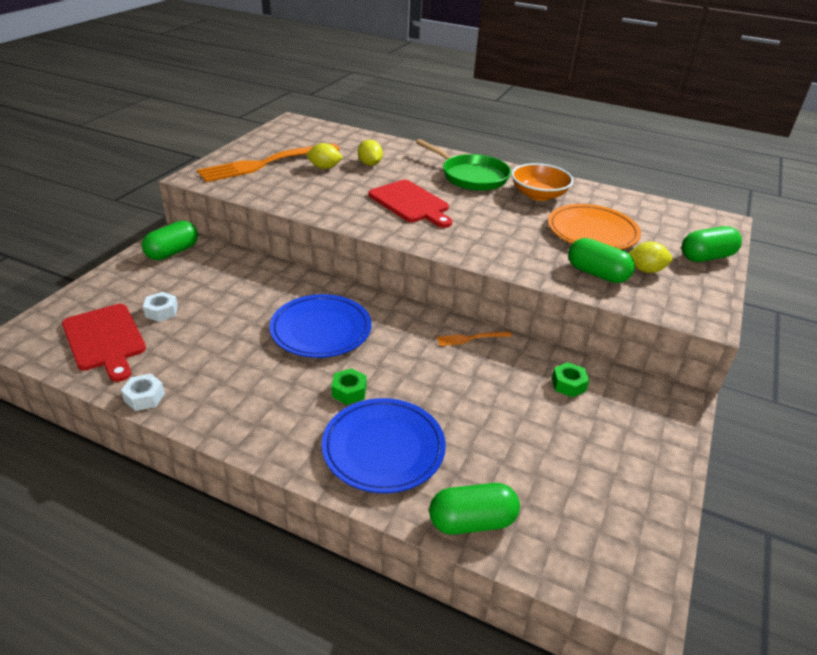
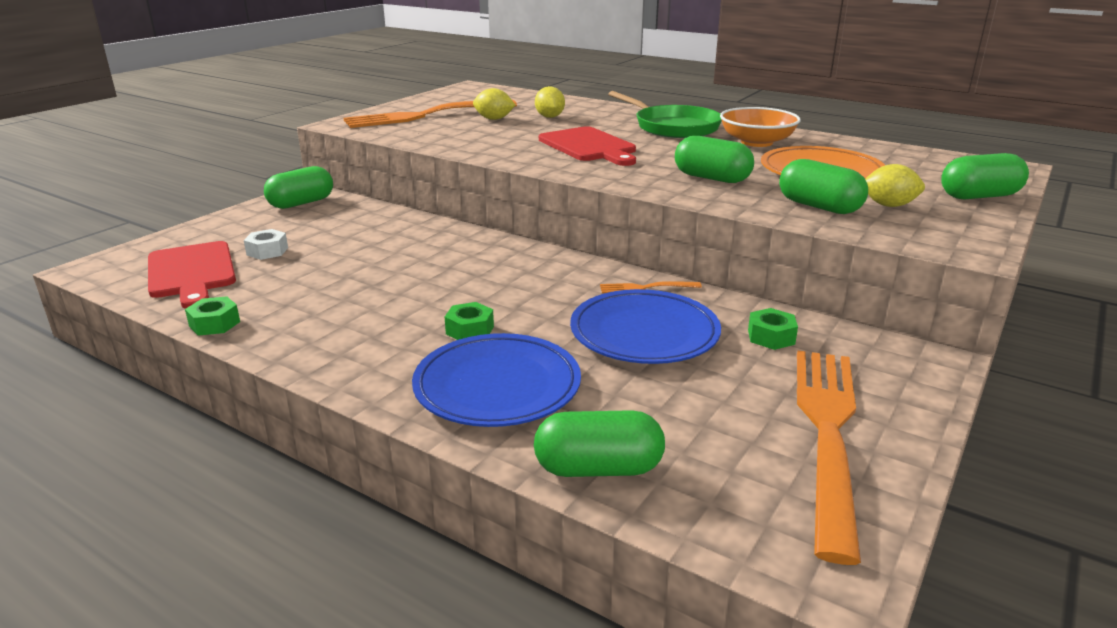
camera: 10 degrees right, 10 degrees down
(144, 397) = (214, 324): white nut -> green nut
(321, 330) = (453, 273): blue plate -> blue plate (644, 333)
(513, 242) = (711, 178): none -> green capsule
(618, 474) = (827, 432): none -> orange fork

